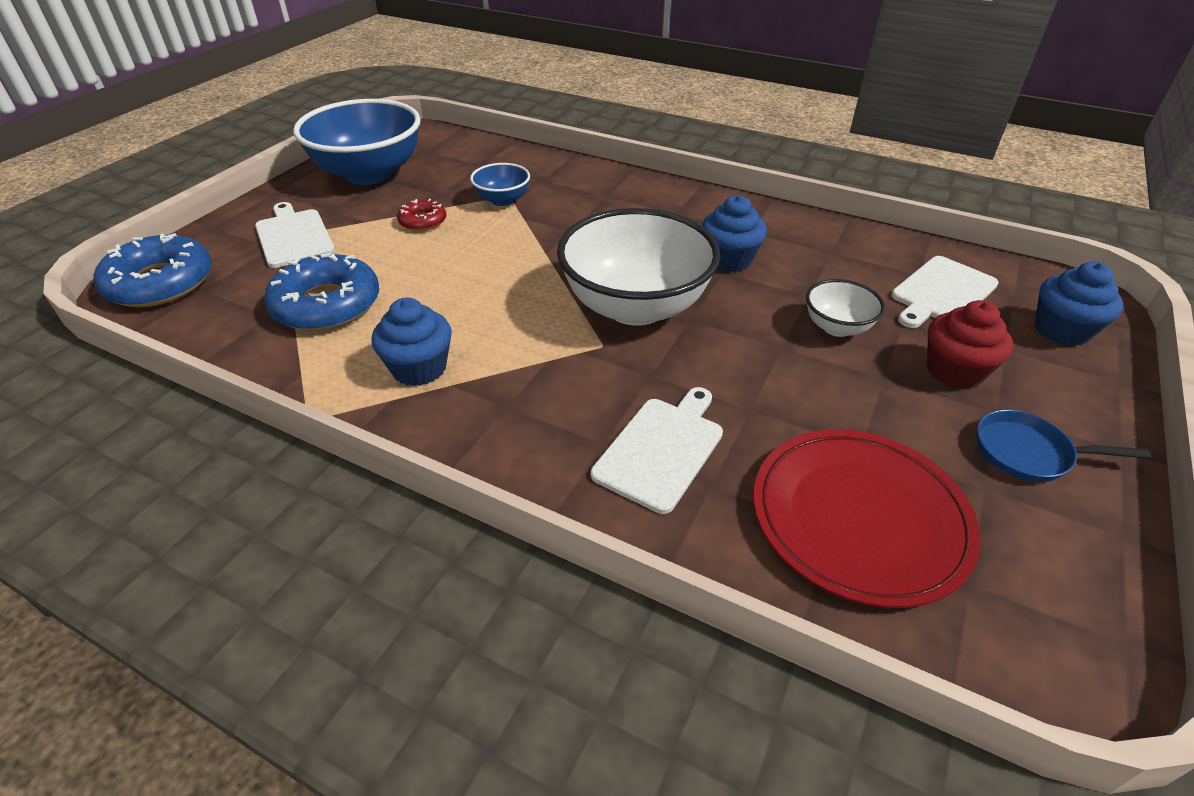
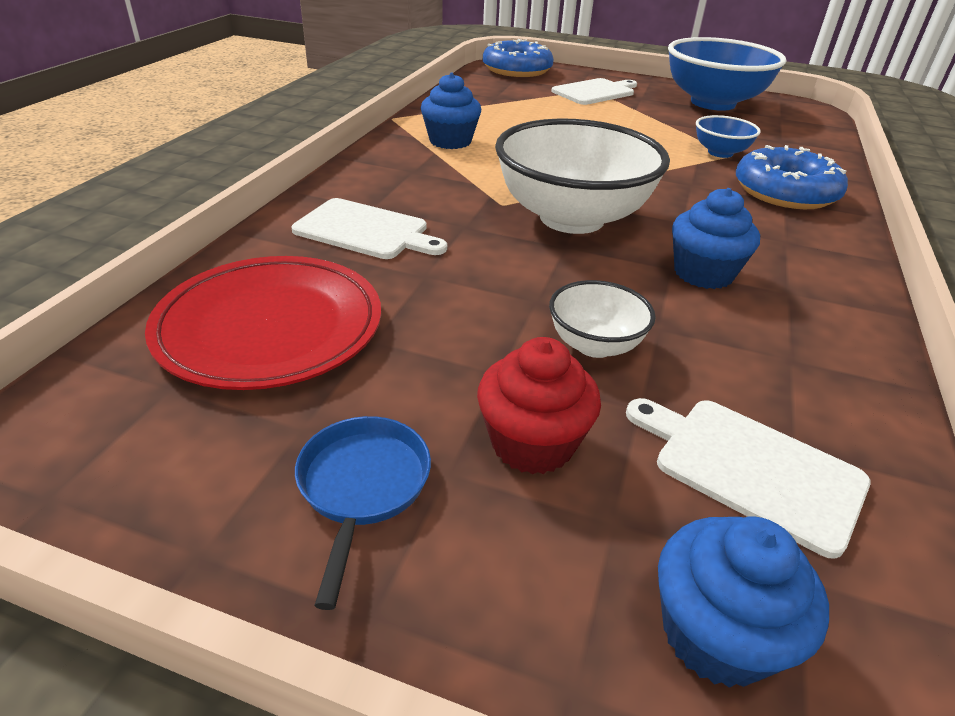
camera: 80 degrees right, 5 degrees down
(327, 305) = (514, 109): blue donut -> blue donut (785, 192)
(423, 221) = (652, 126): red donut -> none

